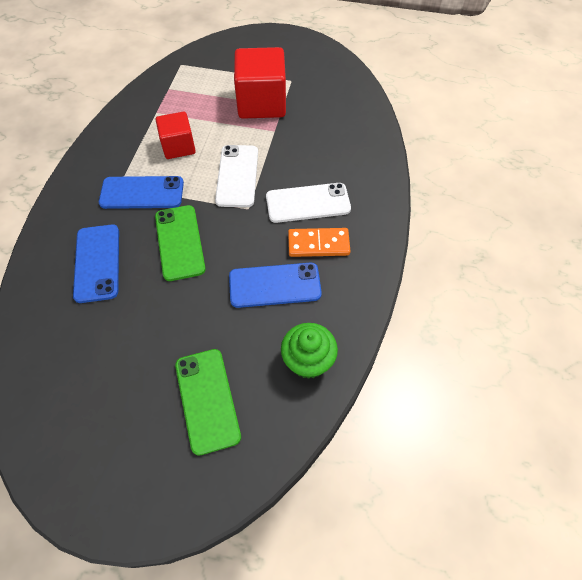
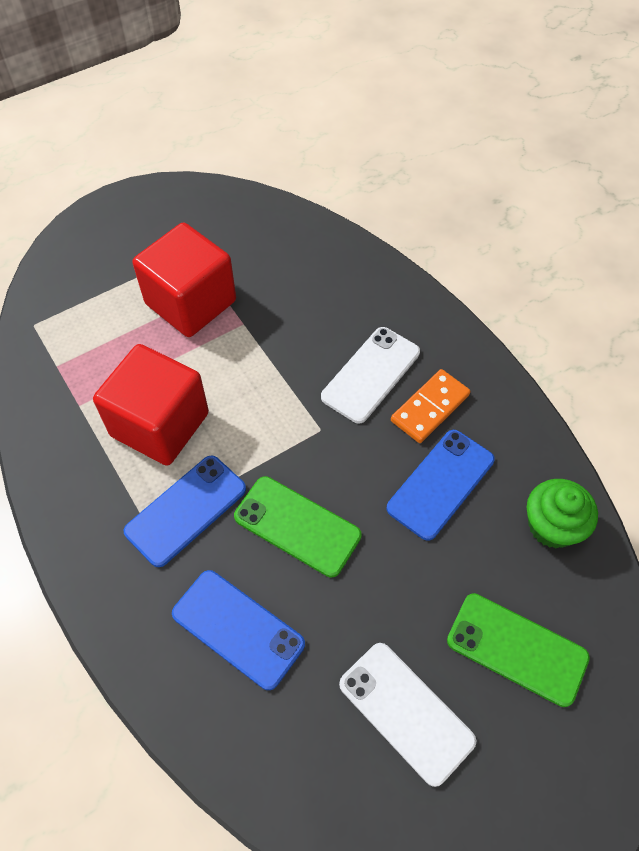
camera: 45 degrees left, 0 degrees up
(178, 147) = (160, 424): red cube -> red cube, size x1.64
(237, 176) = (266, 404): white phone -> white phone (406, 712)

